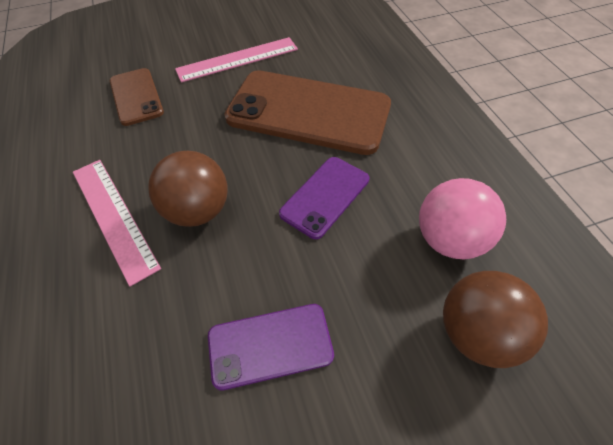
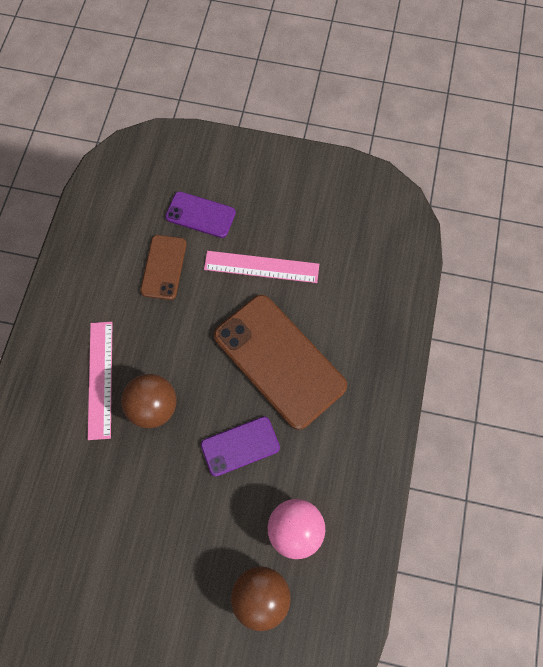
camera: 30 degrees right, 15 degrees up
(270, 345) = (144, 528): purple phone -> purple phone (200, 215)

